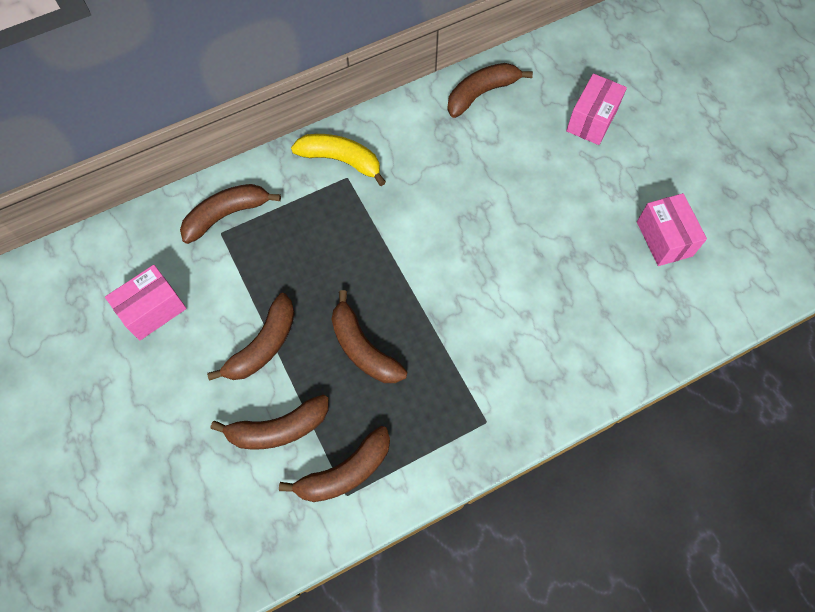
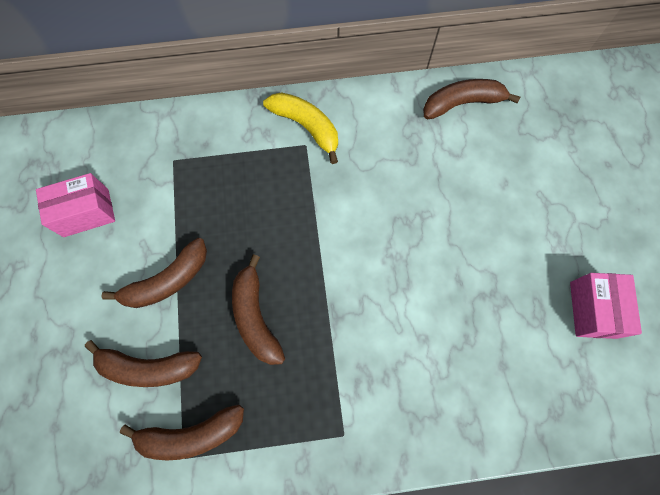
camera: 20 degrees right, 5 degrees up
(226, 215) = (184, 145): brown banana -> none
(592, 120) = (561, 163): pink box -> none

